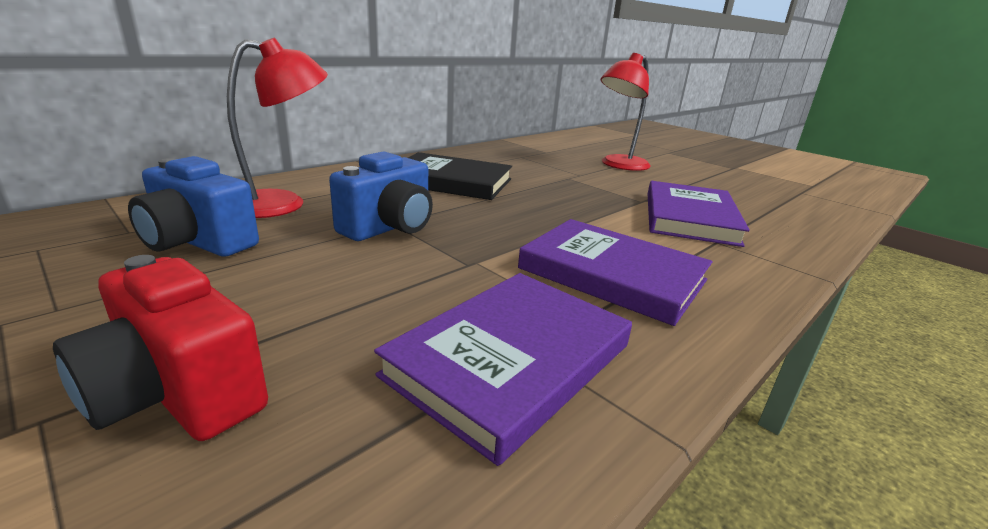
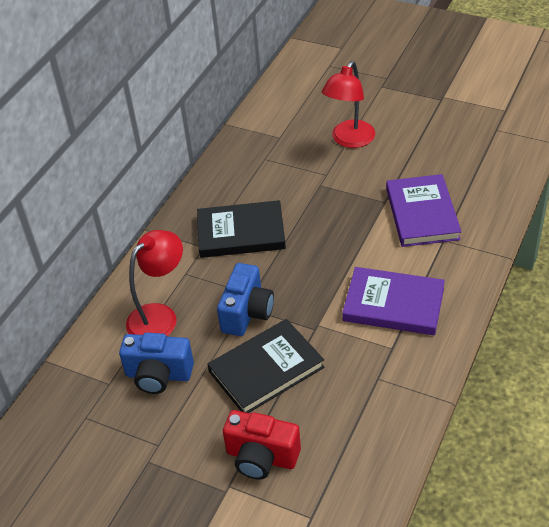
camera: 15 degrees left, 20 degrees up
(349, 280) = (266, 369): none -> black book
(510, 360) = (372, 388): purple book -> none

